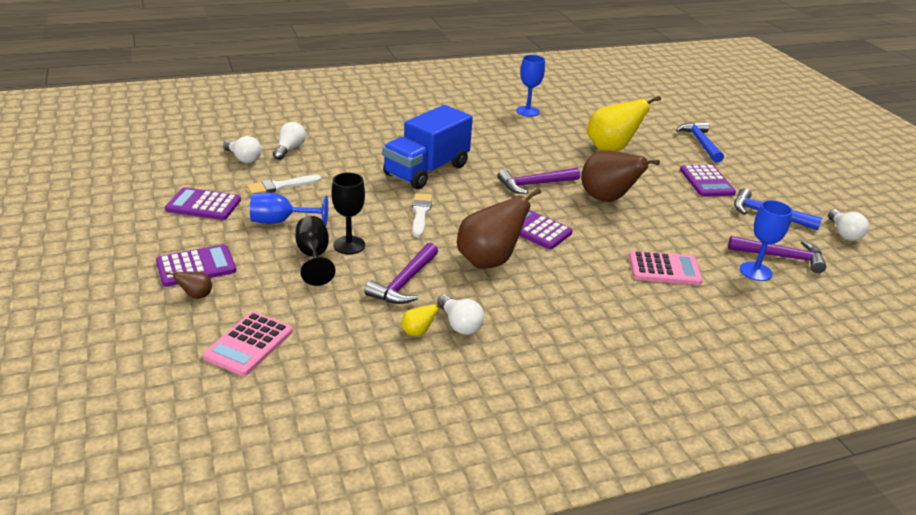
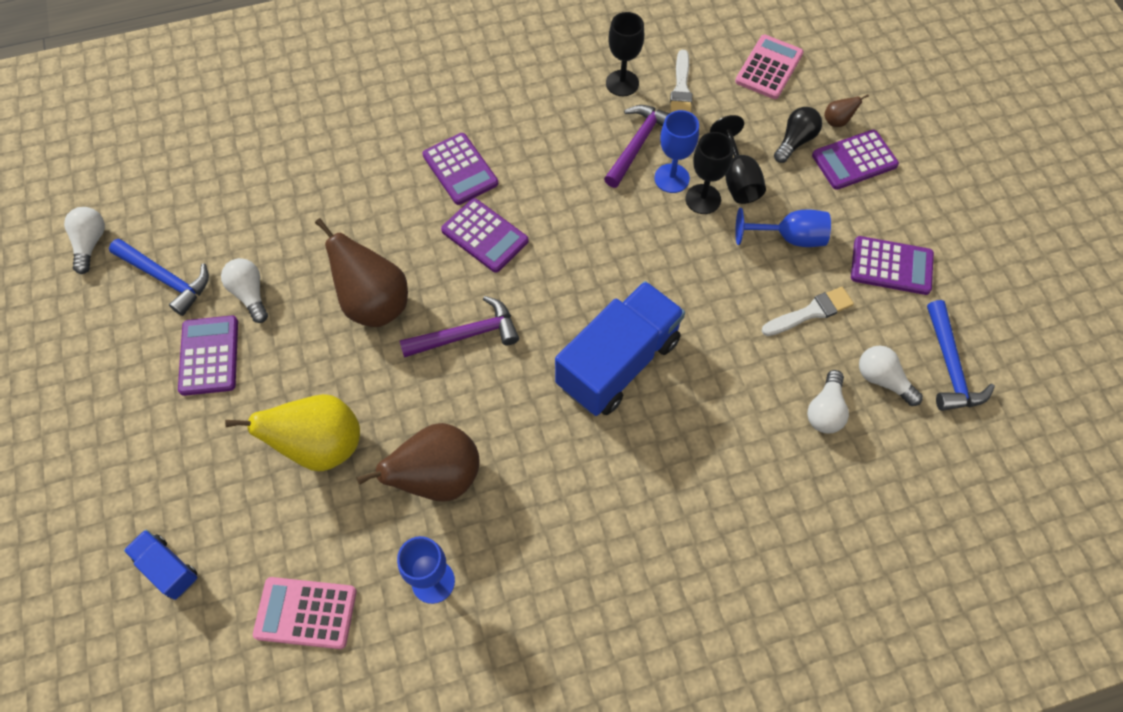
camera: 175 degrees left, 30 degrees up
(247, 281) = (795, 141): none -> black light bulb
(418, 332) = (622, 83): yellow pear -> black goblet
(420, 213) = (624, 261): white brush -> white brush (681, 89)
(459, 324) = (583, 93): white light bulb -> white light bulb (250, 294)
(489, 261) = (547, 178): brown pear -> brown pear (438, 477)
(569, 269) = (460, 169): none -> purple calculator
(664, 269) = (353, 172): pink calculator -> pink calculator (306, 613)
(670, 119) = (168, 568): none -> blue truck
(700, 143) = (156, 478): blue hammer -> blue hammer (950, 367)
(755, 271) = (249, 172): blue goblet -> blue goblet (671, 178)
(781, 257) = (203, 197): purple hammer -> none

